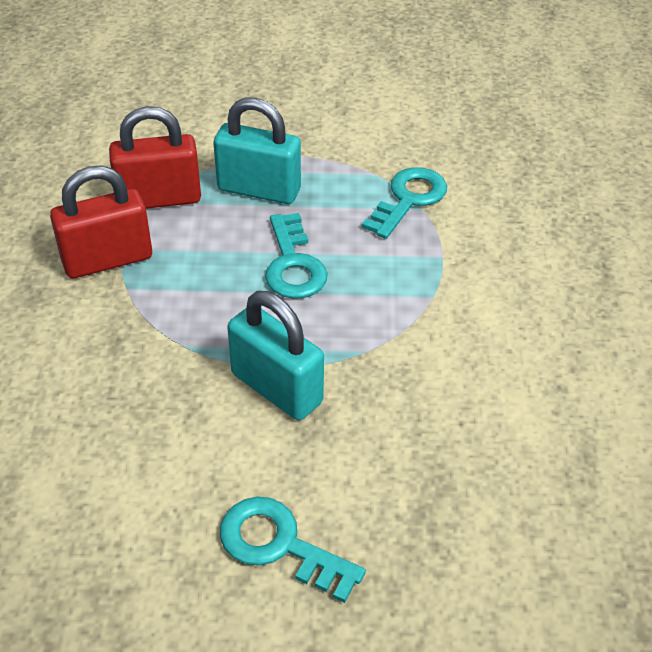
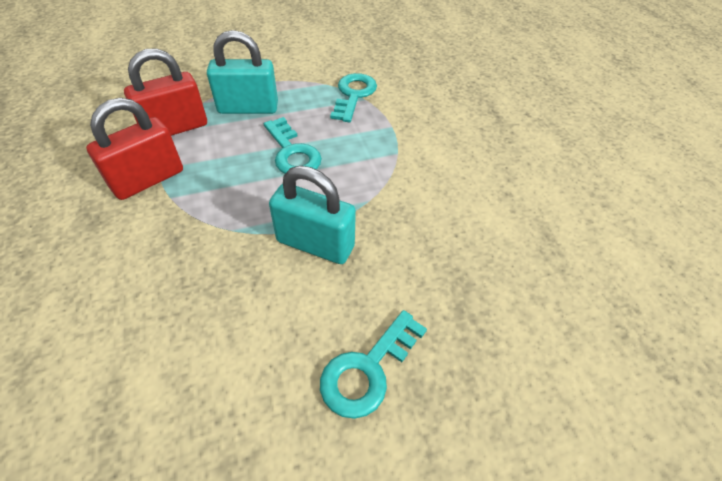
camera: 20 degrees left, 5 degrees up
(280, 545) = (368, 369): turquoise key -> turquoise key turned 60 degrees counterclockwise

